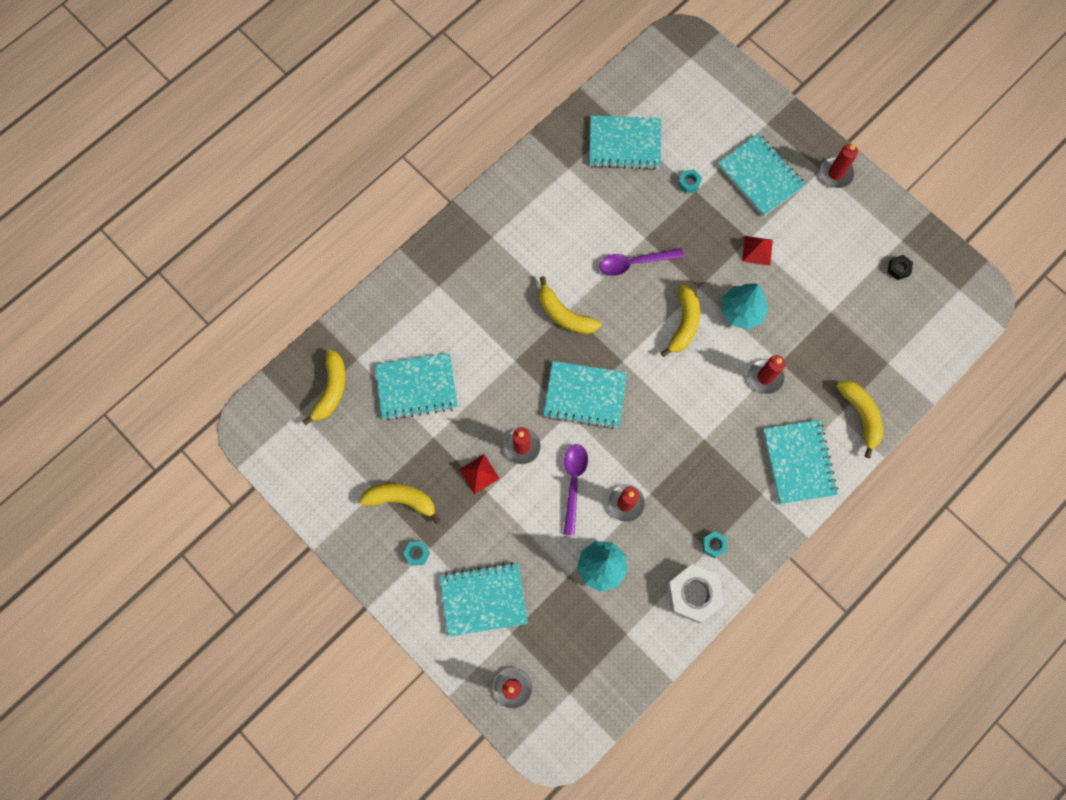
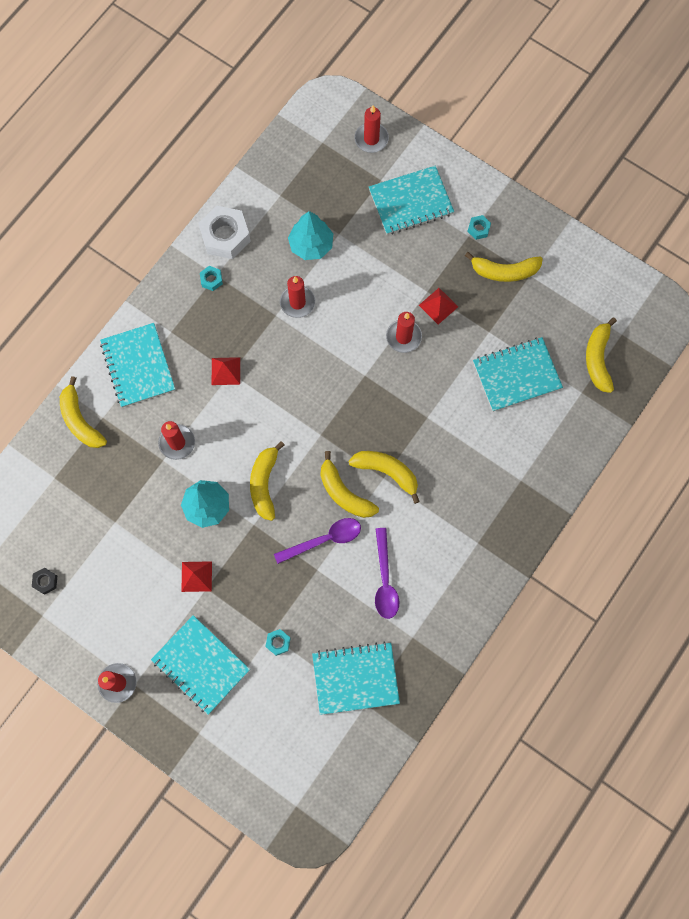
camera: 170 degrees right, 0 degrees up
(573, 483) = (349, 312): purple spoon -> purple spoon (385, 580)
(585, 395) = (352, 395): turquoise notebook -> none
(608, 302) = (344, 493): none -> yellow banana
(709, 442) = (226, 371): none -> red pyramid

